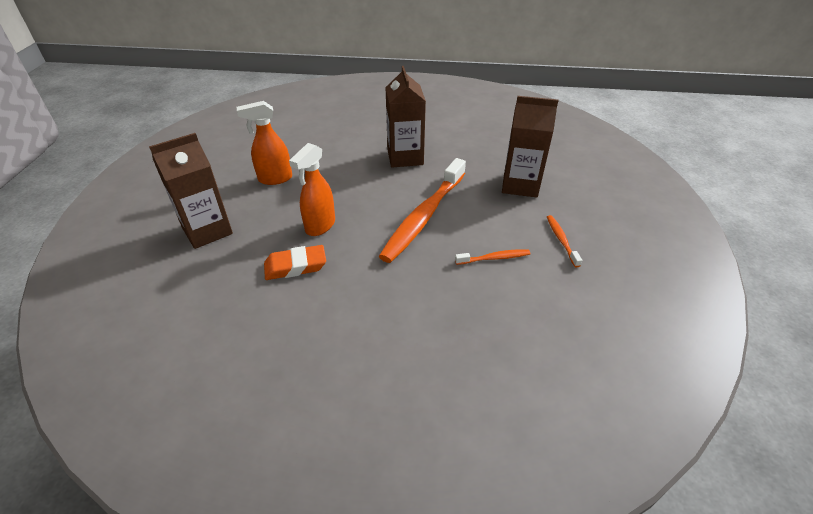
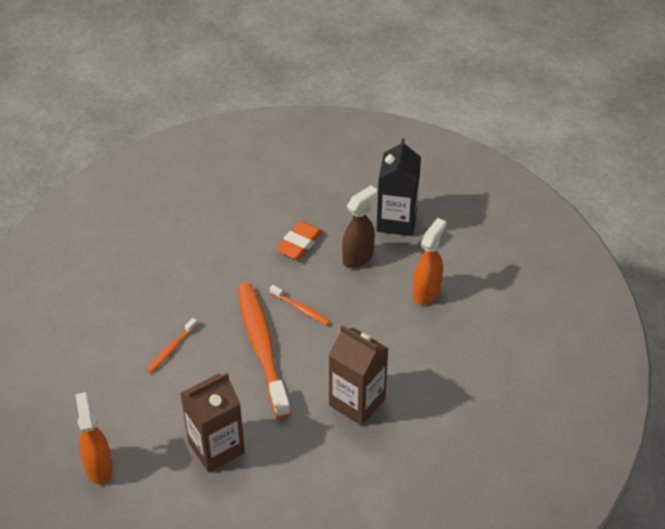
camera: 135 degrees right, 5 degrees up
(207, 231) = (396, 221): brown carton -> black carton
(275, 226) = (358, 257): none -> brown spray bottle
(320, 226) = (327, 281): orange spray bottle -> orange spray bottle (99, 467)
(561, 240) = (132, 405): orange toothbrush -> orange toothbrush (301, 309)

